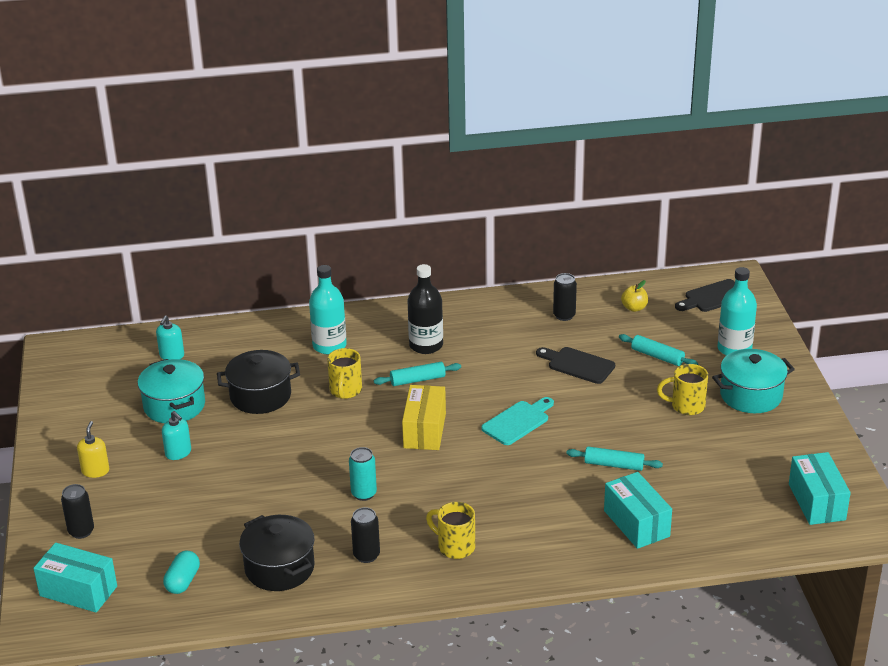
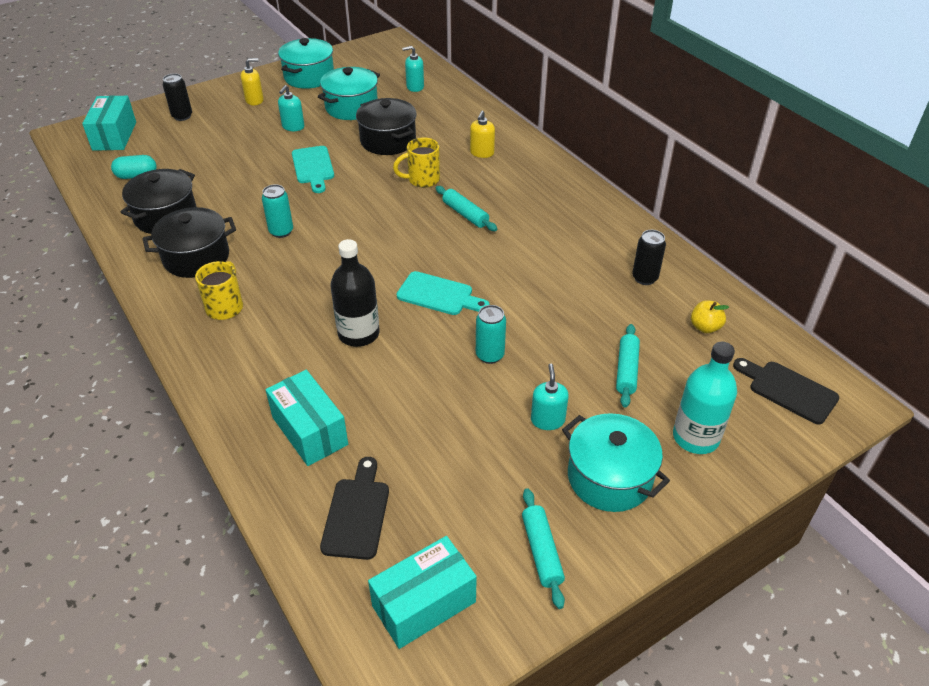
camera: 65 degrees right, 10 degrees up
(80, 422) = (309, 77): none -> turquoise pot
(269, 453) = (313, 167): none -> turquoise cutting board
(329, 346) = (482, 153): turquoise bottle -> yellow soap dispenser
(366, 555) = (196, 257): black can -> black pot
(424, 430) = (391, 240): yellow box -> none
(426, 345) = (522, 204): black bottle -> black bottle (358, 334)
(578, 365) = (564, 311): black cutting board -> black cutting board (357, 513)
(605, 414) = (490, 355): none -> turquoise can
(613, 465) = (404, 385): turquoise rolling pin -> turquoise rolling pin (541, 551)
(636, 523) = (310, 431): turquoise box -> turquoise box turned 75 degrees counterclockwise
(686, 406) = (547, 420): yellow mug -> turquoise soap dispenser

